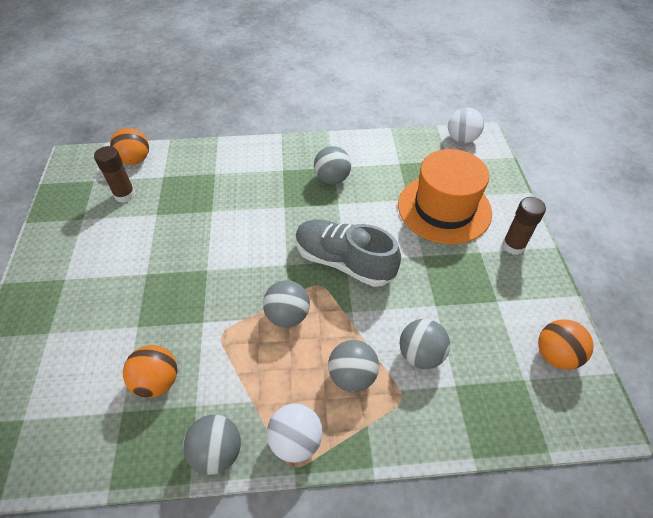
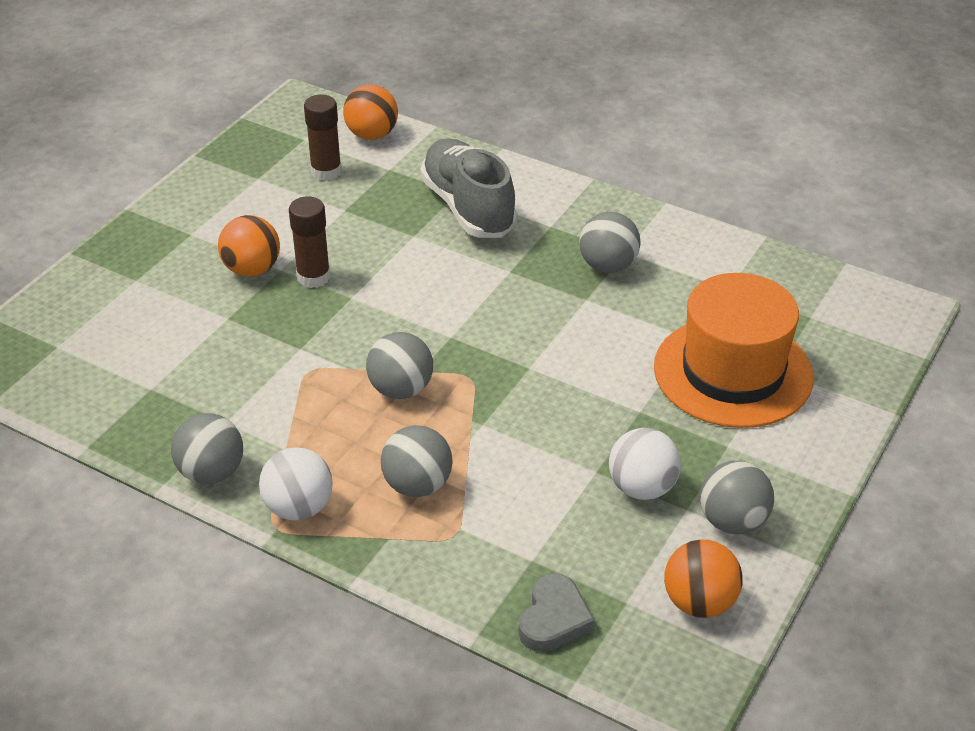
camera: 35 degrees right, 10 degrees down
(157, 381) = (206, 379): orange ball -> orange ball (252, 269)
(344, 262) = (525, 368): grey shoe -> grey shoe (468, 207)
(420, 354) = (521, 508): grey ball -> grey ball (732, 521)
(461, 139) = (865, 298): white ball -> white ball (642, 487)
(502, 418) = (554, 619): none -> grey heart
(513, 246) = (785, 462): brown glue stick -> brown glue stick (313, 277)

